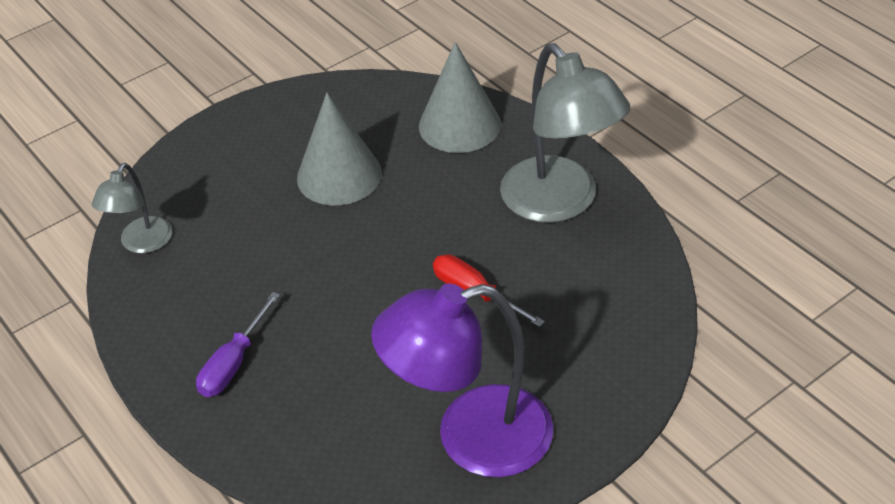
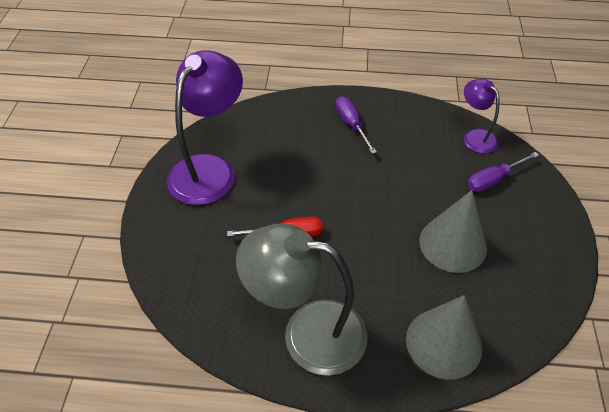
camera: 130 degrees right, 5 degrees up
(142, 243) = (475, 137): grey lamp -> purple lamp
(207, 194) = (493, 180): none -> purple screwdriver

